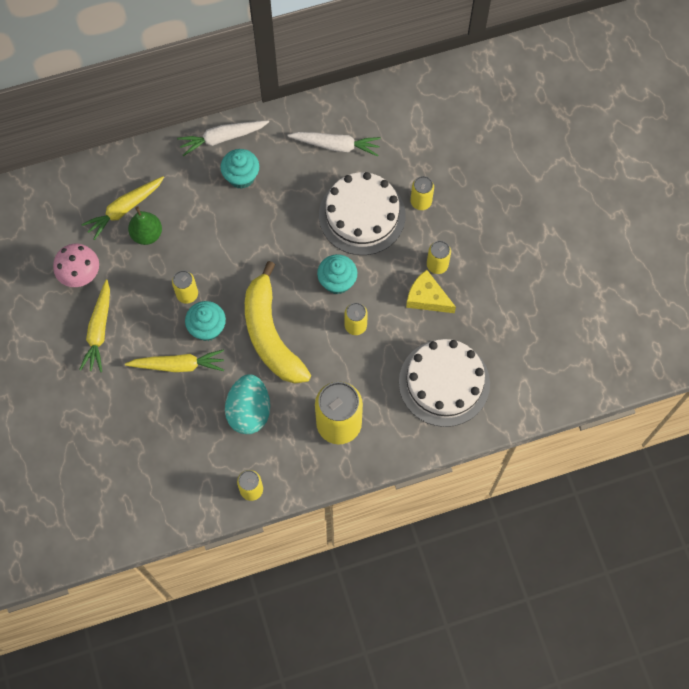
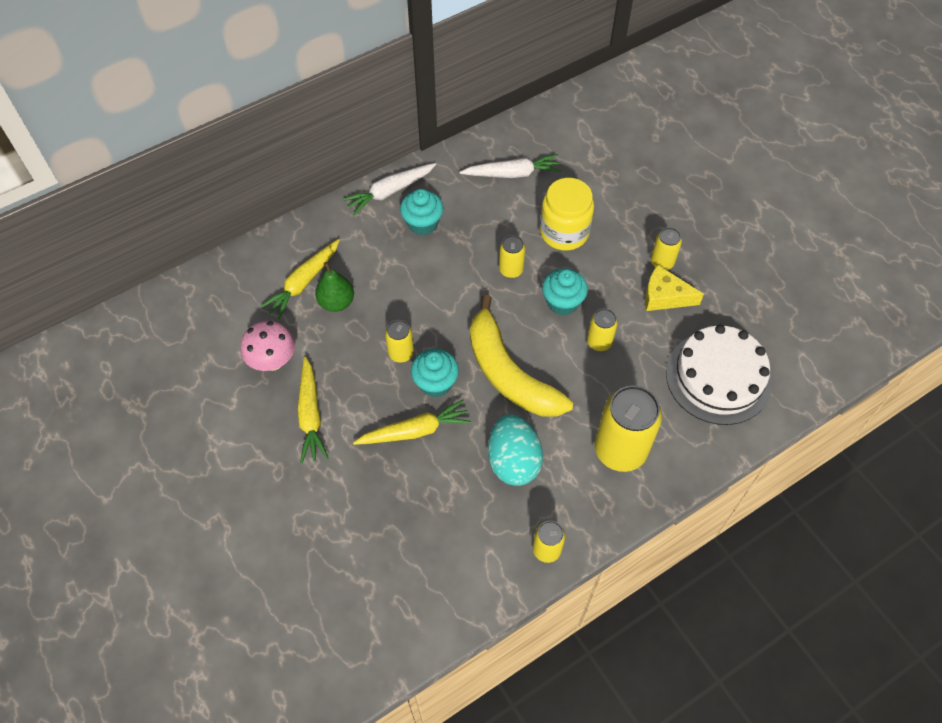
camera: 15 degrees left, 10 degrees down
(362, 215) = (564, 232): white cake -> yellow jar
(421, 202) = (620, 206): yellow can -> yellow can (511, 270)

